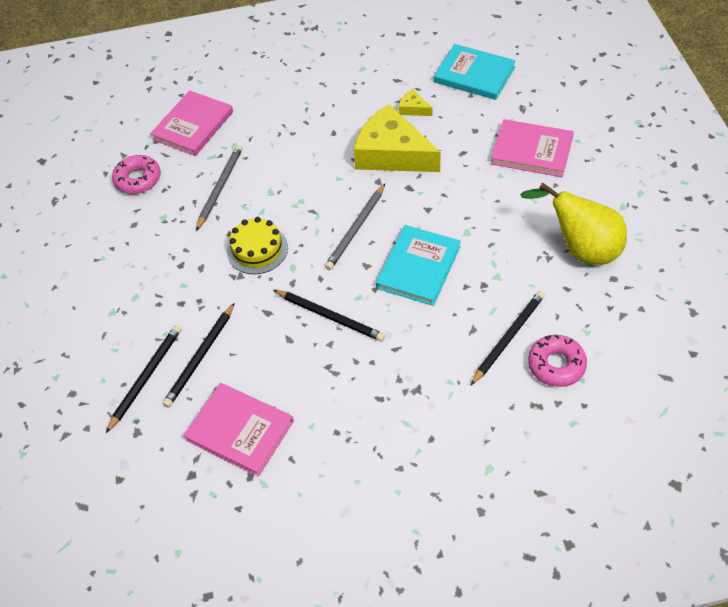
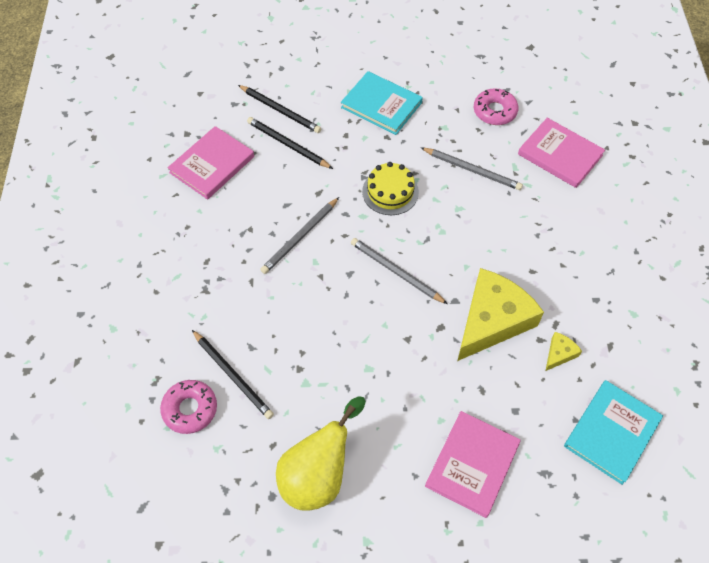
camera: 95 degrees right, 5 degrees up
(330, 316) = (300, 237): black pencil -> grey pencil
(418, 267) = (336, 316): turquoise book -> turquoise book (381, 105)

